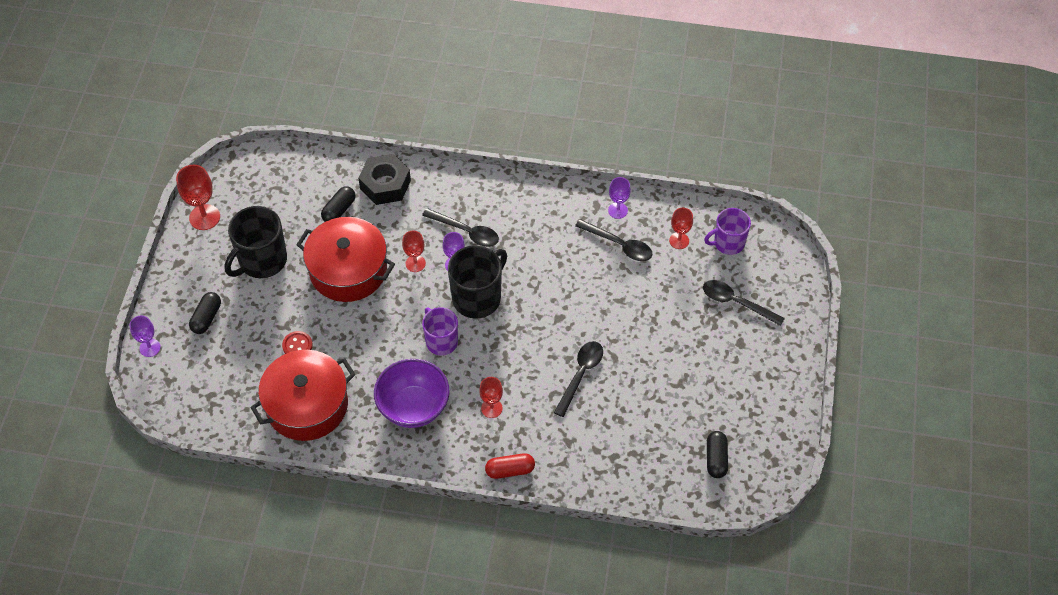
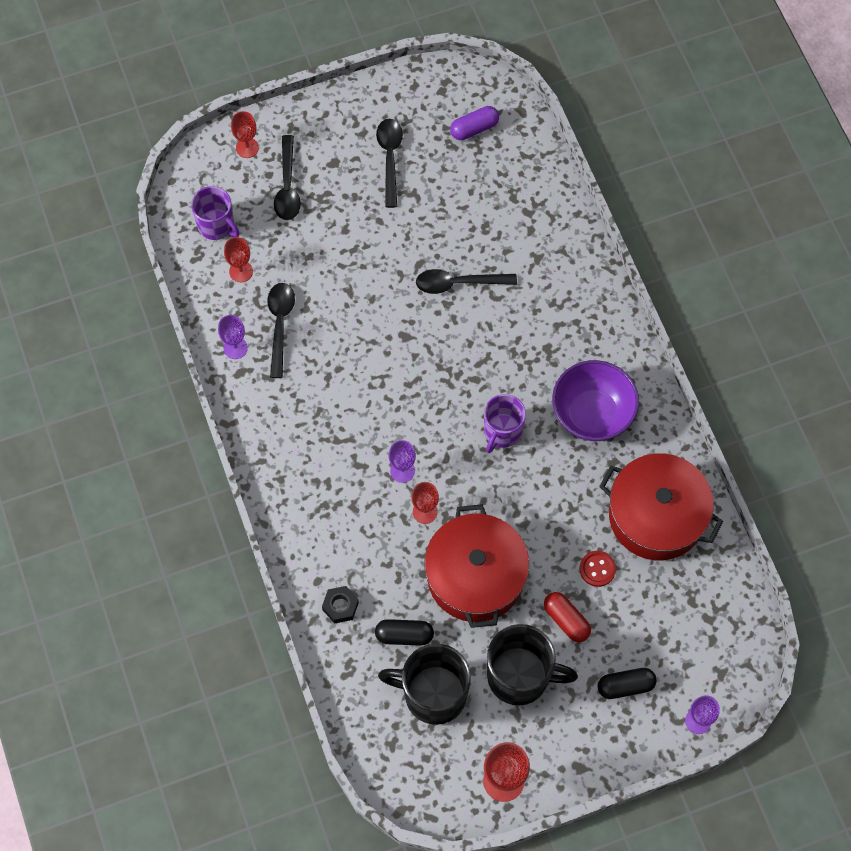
camera: 120 degrees left, 10 degrees up
(385, 185) = (340, 606): black nut -> black nut, size x0.55
(466, 232) = (353, 484): black spoon -> black spoon (390, 158)
(477, 297) = (429, 426): black mug -> black mug (433, 694)
(491, 408) = (547, 343): red goblet -> red goblet (247, 148)
(510, 470) = (600, 291): red capsule -> red capsule (566, 620)
(716, 459) = (474, 128): black capsule -> purple capsule

